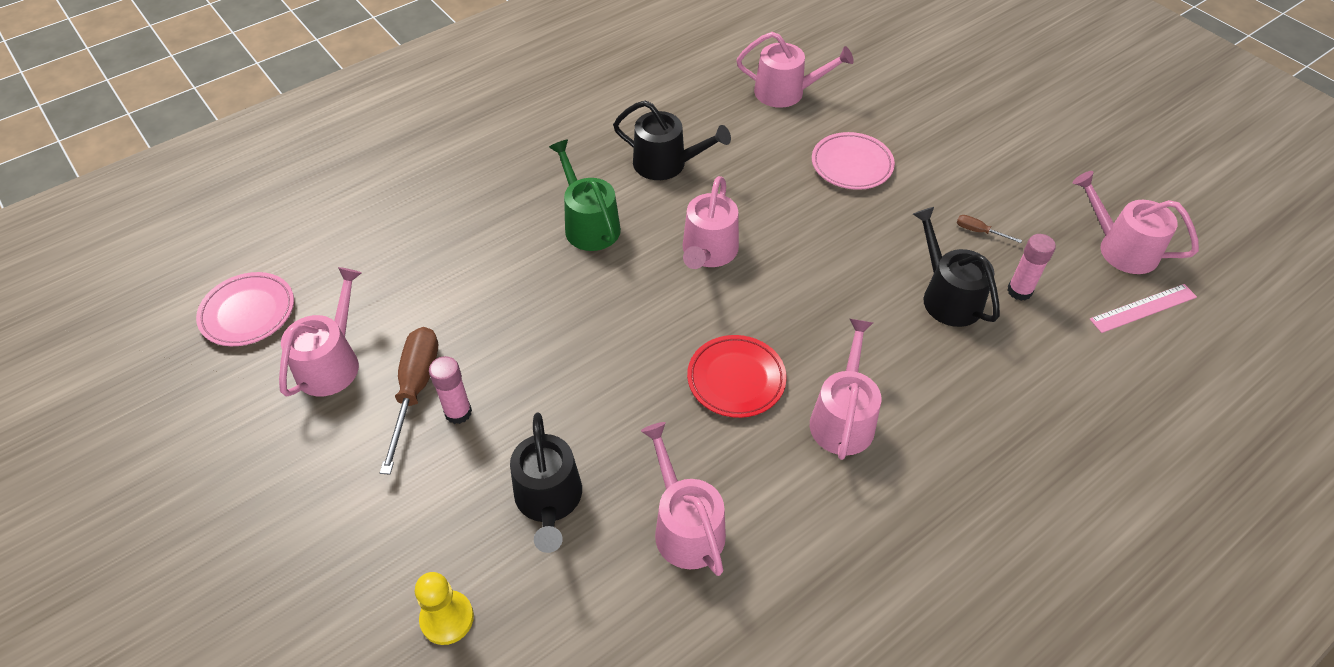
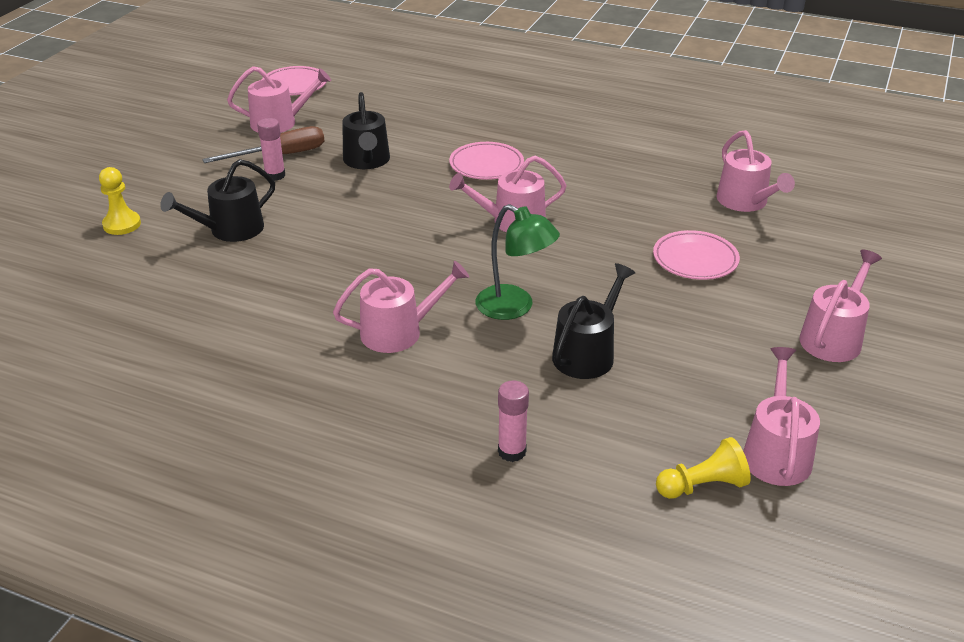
camera: 60 degrees right, 15 degrees down
(589, 224) = (486, 165): green watering can -> pink plate
(666, 164) = (587, 175): black watering can -> black watering can (367, 161)
(685, 526) = (245, 289): pink watering can -> pink watering can (833, 337)
(736, 379) = (395, 271): red plate -> none
(852, 314) = (514, 307): none -> green lamp
(979, 231) = (693, 352): brown screwdriver -> none
(1019, 291) = (639, 395): pink glue stick -> pink glue stick (512, 451)
(1143, 308) = (702, 486): pink ruler -> yellow pawn

